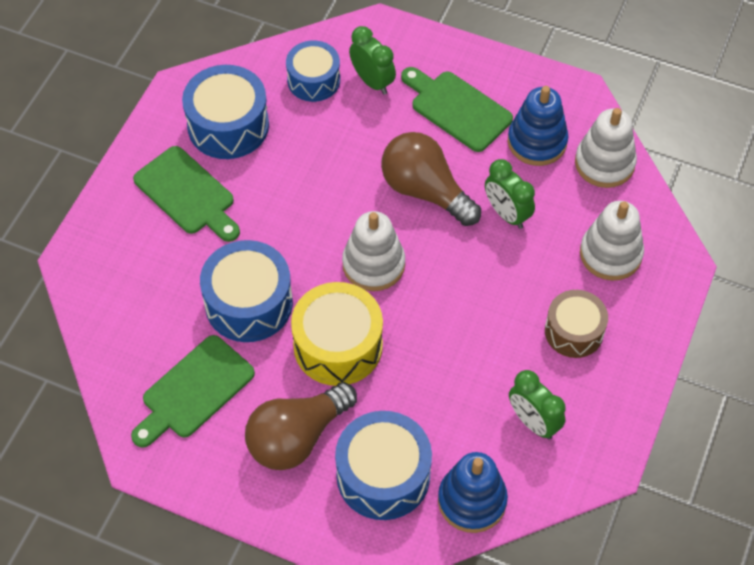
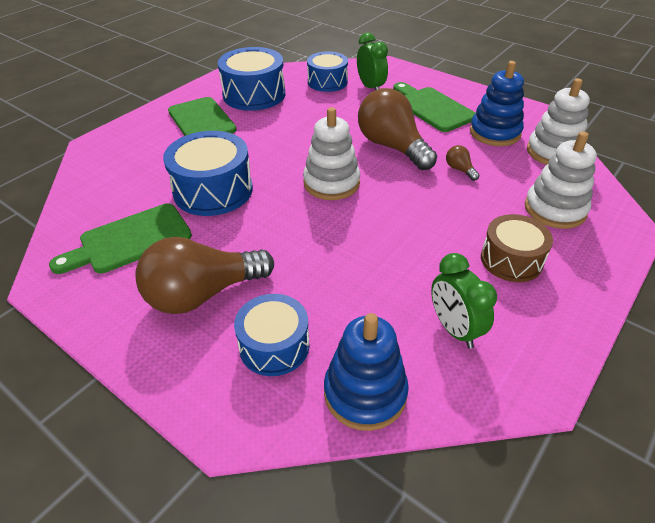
camera: 15 degrees right, 15 degrees down
(338, 345) = (276, 231): yellow drum -> none
(383, 475) = (274, 346): blue drum -> blue drum, size x0.66
(507, 214) = (460, 169): green clock -> brown light bulb

